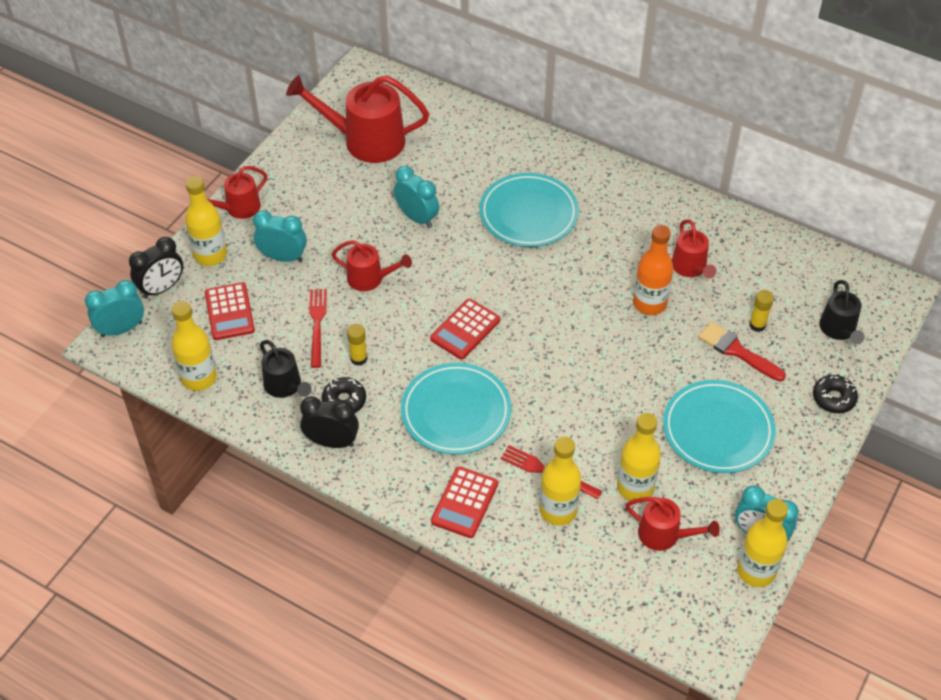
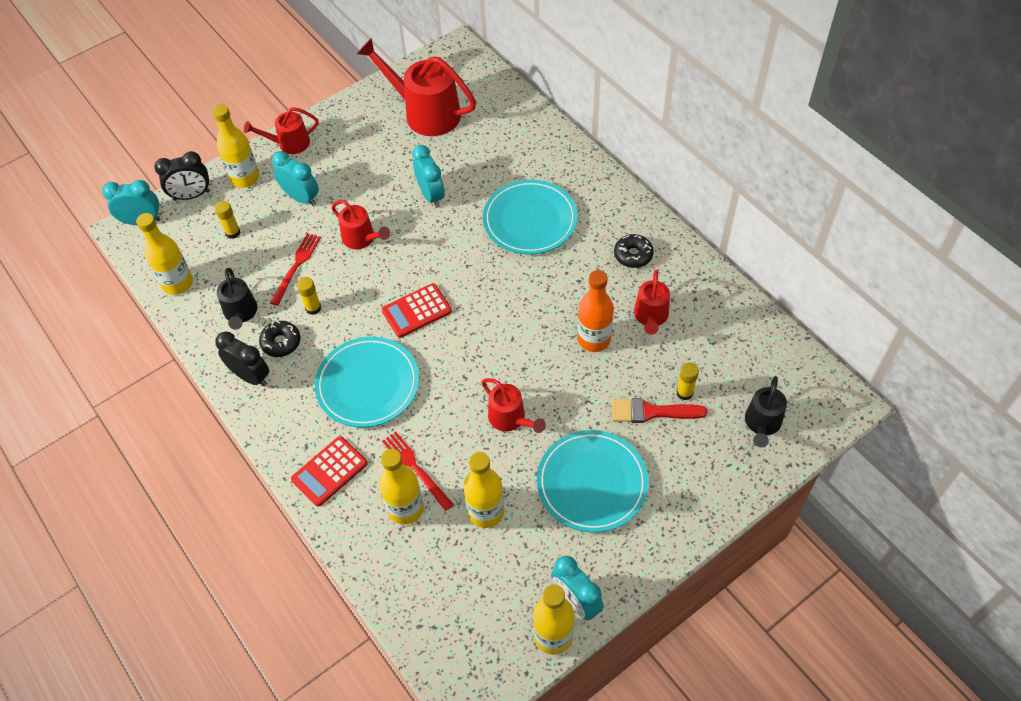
camera: 25 degrees right, 5 degrees up
(229, 312) = (233, 233): red calculator -> yellow glue stick
(665, 535) = (488, 568): red watering can -> red watering can (510, 419)
(737, 351) = (651, 412): red brush -> red brush turned 60 degrees counterclockwise
(833, 398) = (720, 491): black donut -> black donut (633, 255)

